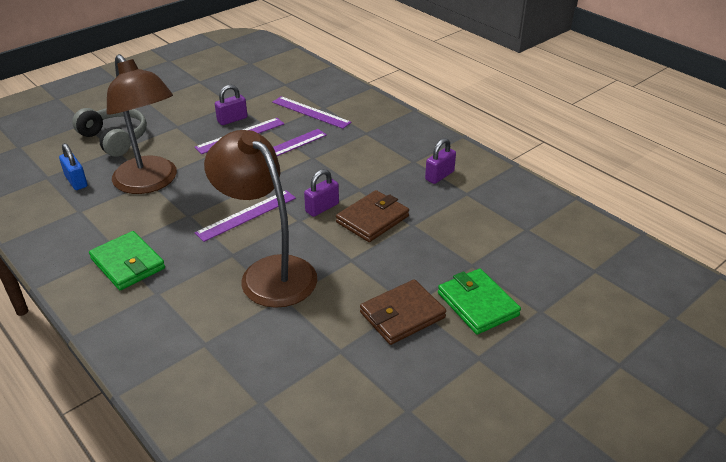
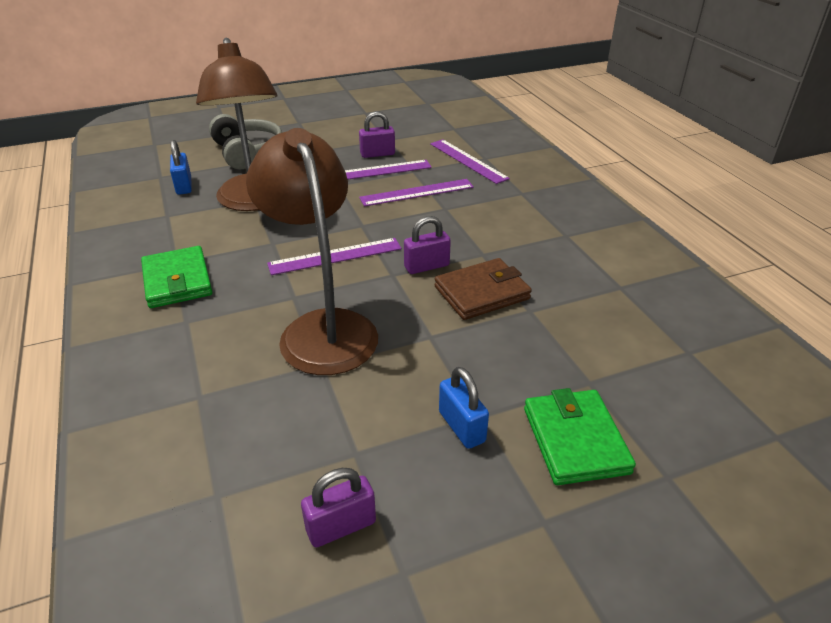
camera: 20 degrees right, 0 degrees up
(402, 315) = (461, 427): brown wallet -> blue padlock
(439, 176) = (592, 258): purple padlock -> purple padlock (341, 526)

